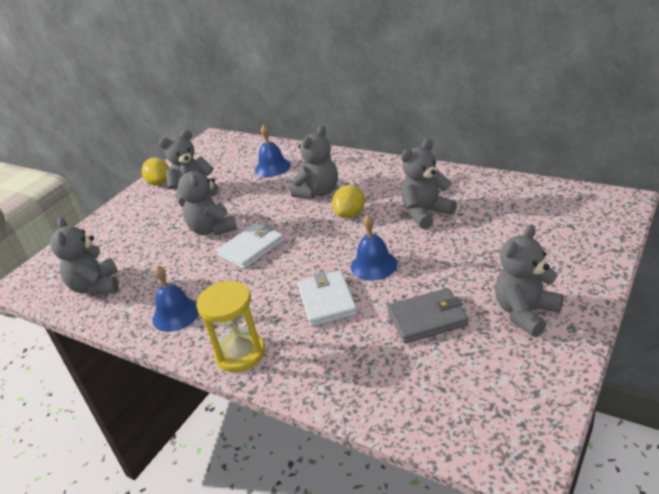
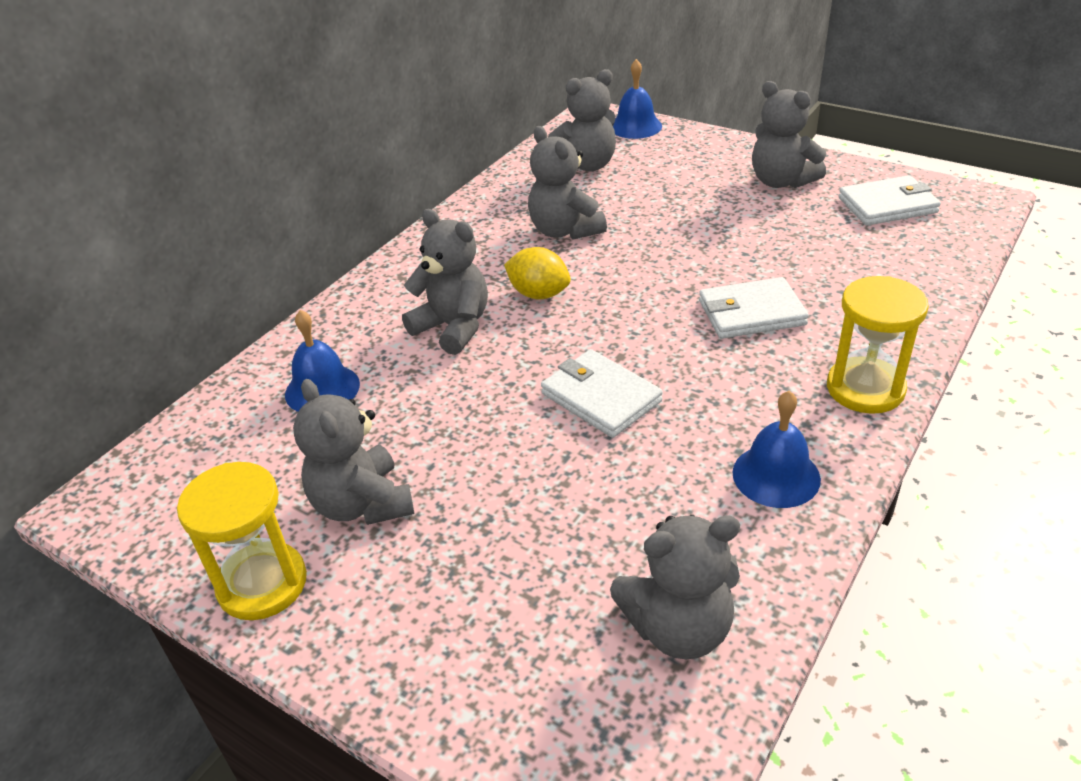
camera: 90 degrees left, 5 degrees up
(159, 183) = (262, 584): yellow lemon -> yellow hourglass
(212, 229) = (519, 456): grey teddy bear -> grey teddy bear (586, 165)
(374, 265) = (676, 274): blue bell -> blue bell (635, 126)
(427, 318) = (789, 238): grey wallet -> none
(495, 382) = (887, 205): none -> white wallet

